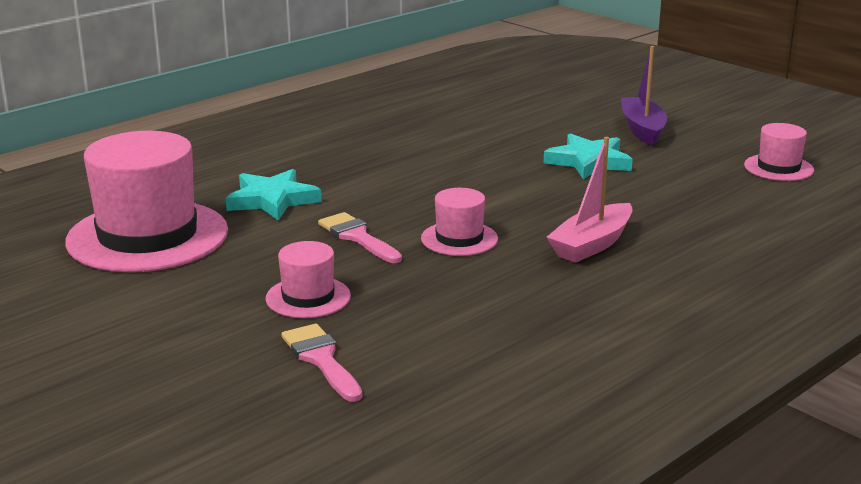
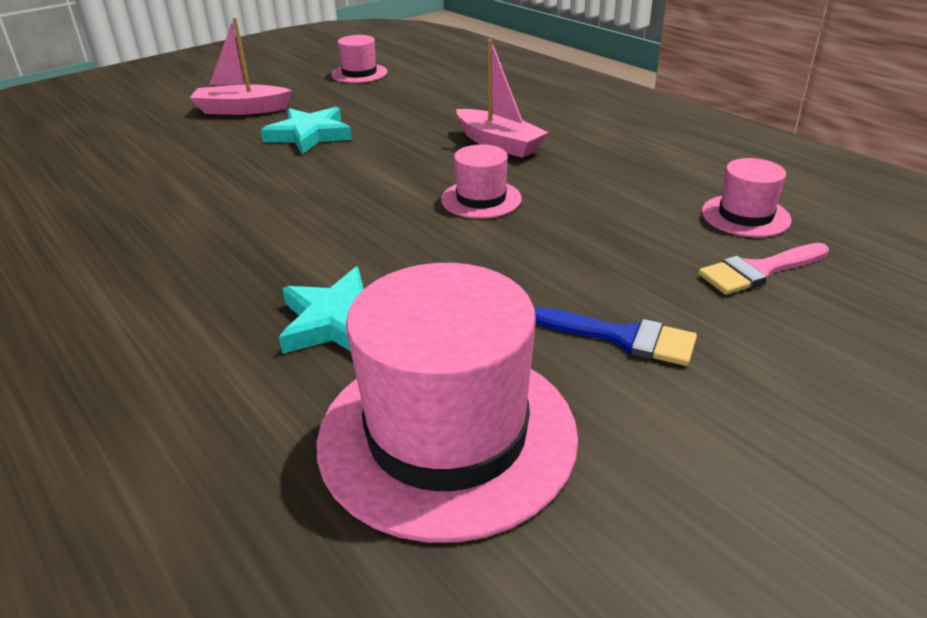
camera: 85 degrees left, 10 degrees up
(232, 292) = (623, 337): none -> blue brush
(308, 297) = (626, 283): pink hat -> pink hat (745, 216)
(357, 237) = (470, 255): pink brush -> none
(642, 129) = (242, 110): purple boat -> pink boat

